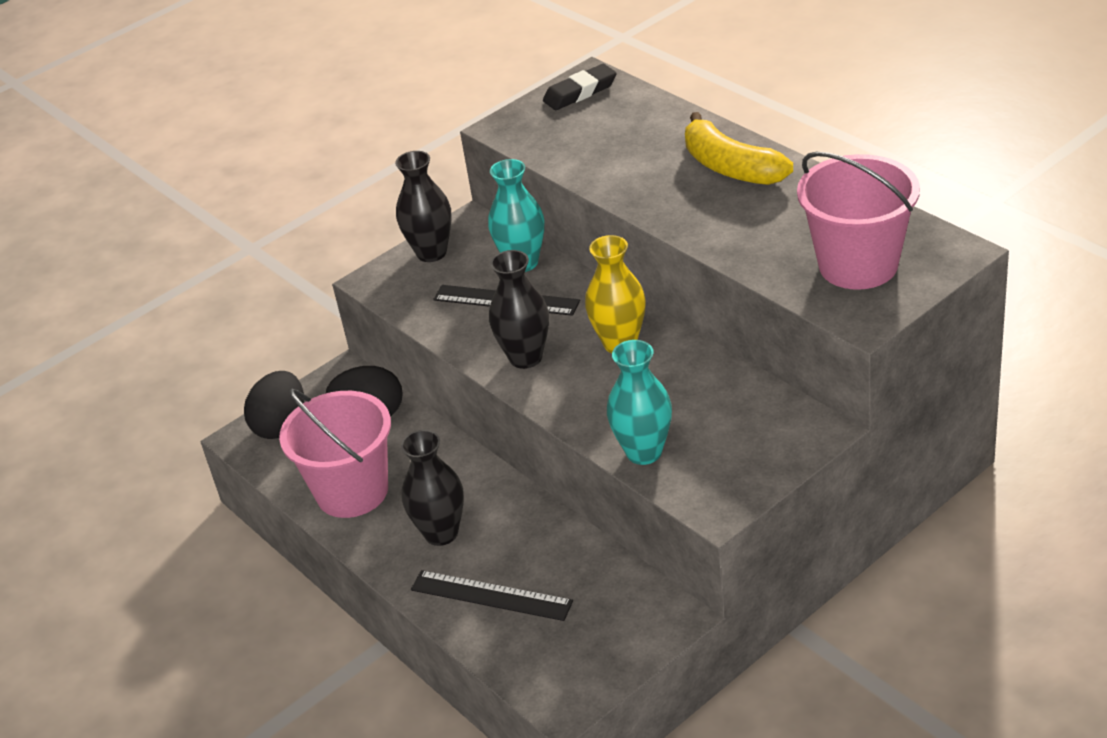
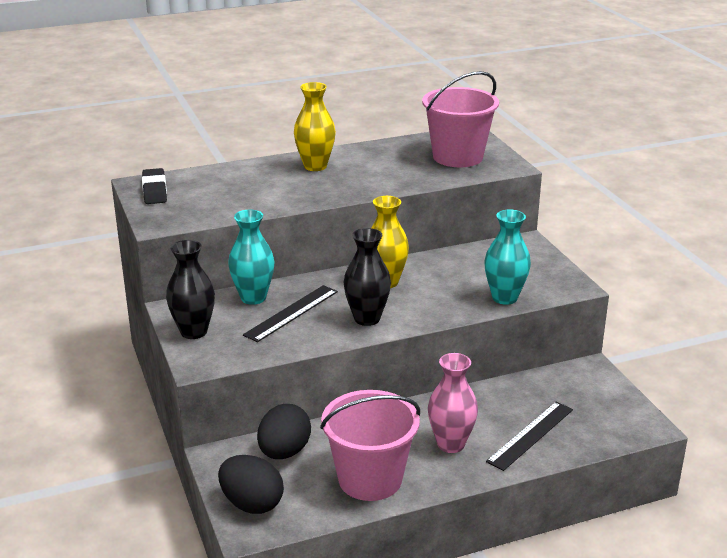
camera: 75 degrees left, 10 degrees down
(441, 533) = (451, 444): black vase -> pink vase
(730, 167) = (315, 166): yellow banana -> yellow vase

